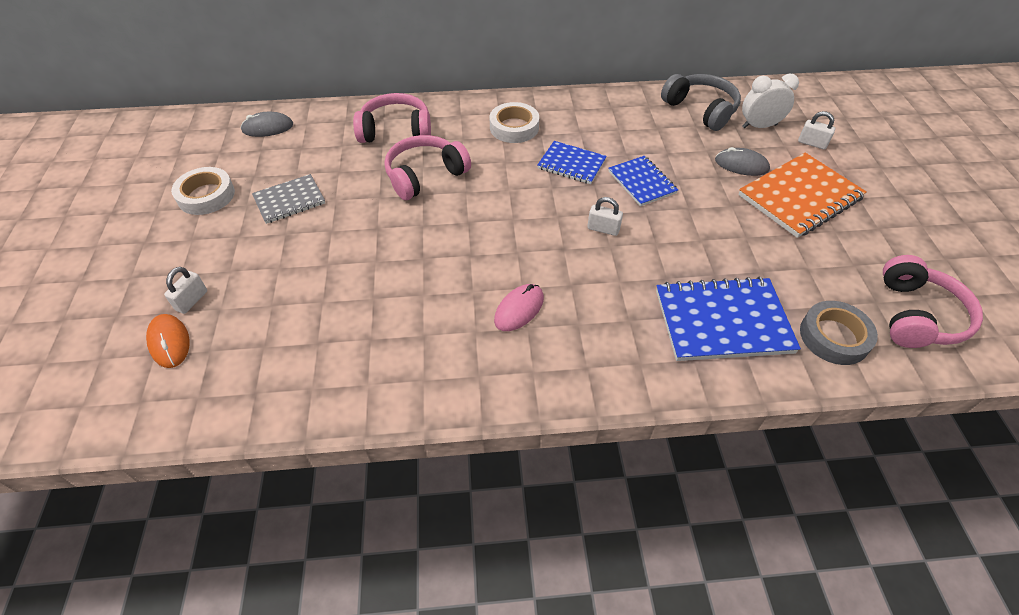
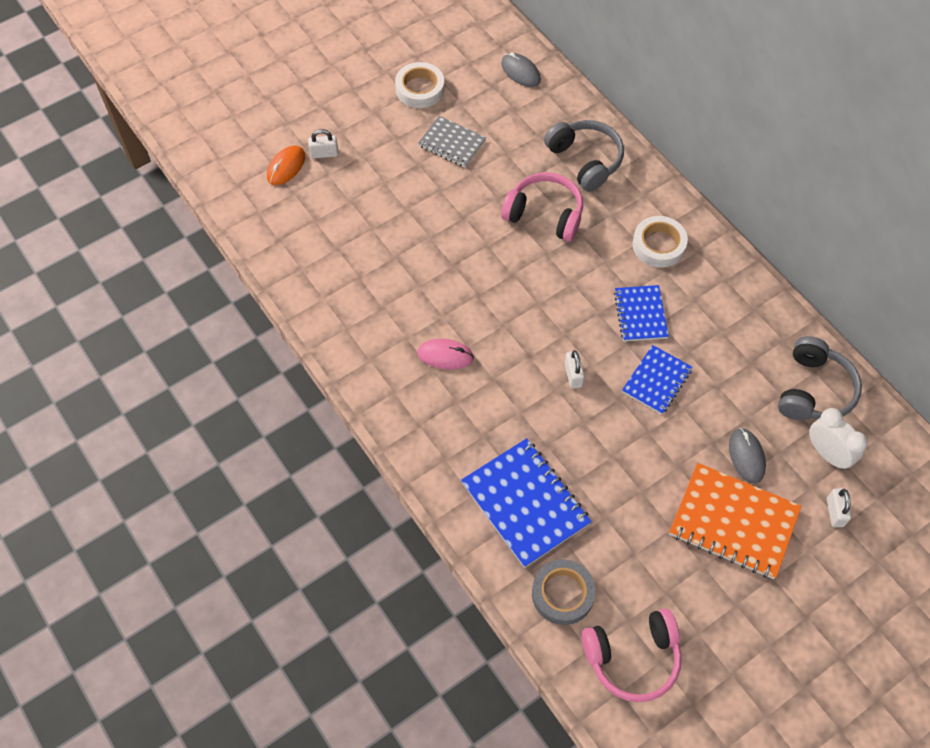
camera: 60 degrees right, 10 degrees up
(396, 130) = (585, 160): pink headphones -> grey headphones

